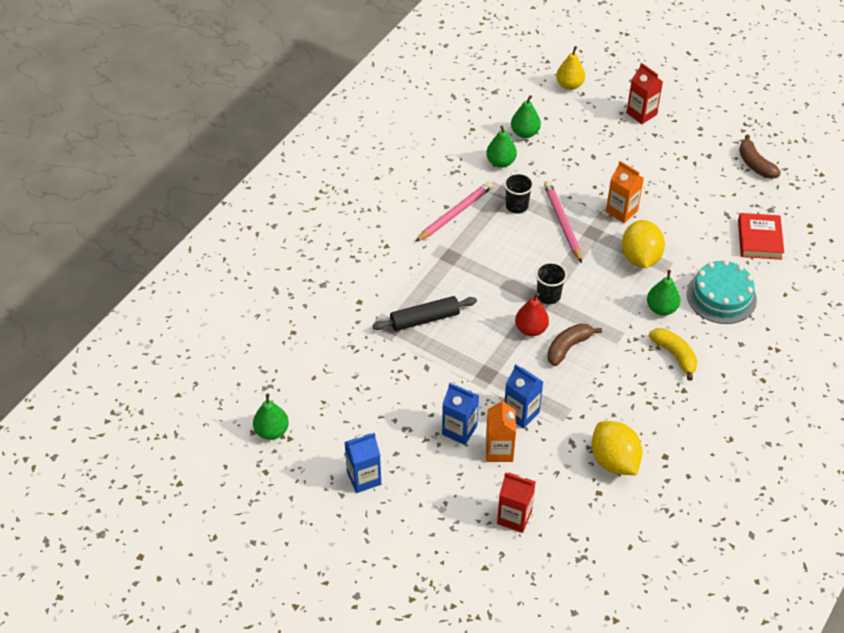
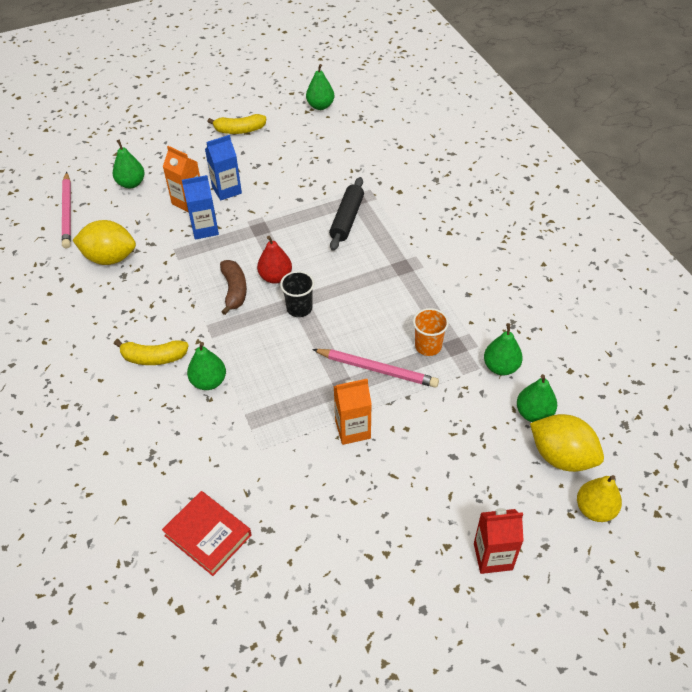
camera: 125 degrees right, 0 degrees up
(364, 478) = (239, 130): blue carton -> yellow banana
(455, 213) = (453, 296): pink pencil -> pink pencil (67, 212)
(514, 517) = (131, 183): red carton -> green pear
(516, 206) = (428, 346): black cup -> orange cup
(640, 258) = (280, 405): yellow lemon -> yellow lemon (561, 456)
(721, 296) = (175, 441): turquoise cake -> none
(755, 164) = (315, 627): brown banana -> none

